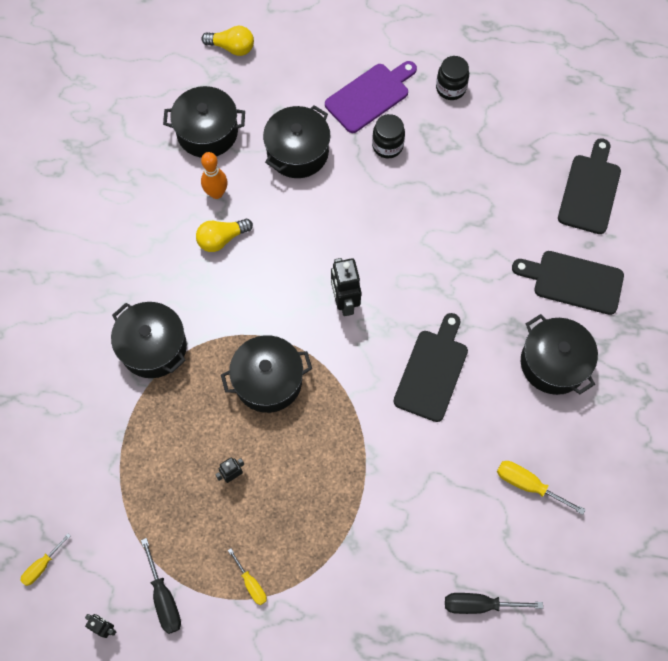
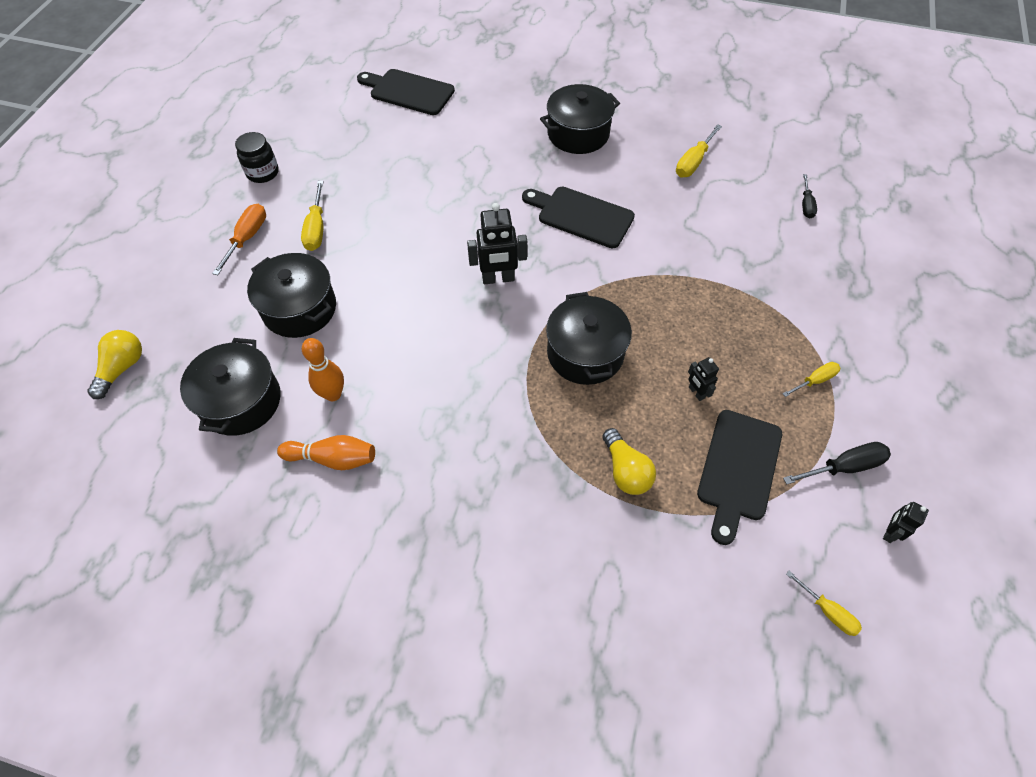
camera: 85 degrees left, 10 degrees down
(153, 347) = (535, 472): black pot -> none
(161, 204) = (333, 458): none -> orange bowling pin
(222, 239) = (398, 391): yellow light bulb -> yellow light bulb (625, 470)
(370, 96) = (247, 238): purple cutting board -> orange screwdriver
(387, 146) = (316, 229): black jar -> yellow screwdriver
(479, 604) = (806, 205): black screwdriver -> black screwdriver, size x0.66
(573, 281) = (499, 112): black cutting board -> black cutting board (738, 469)

